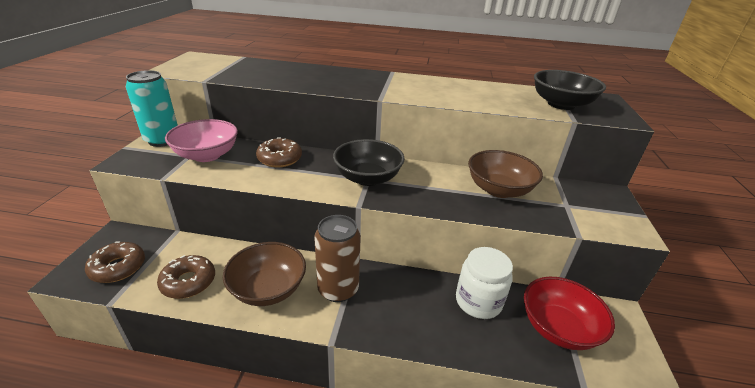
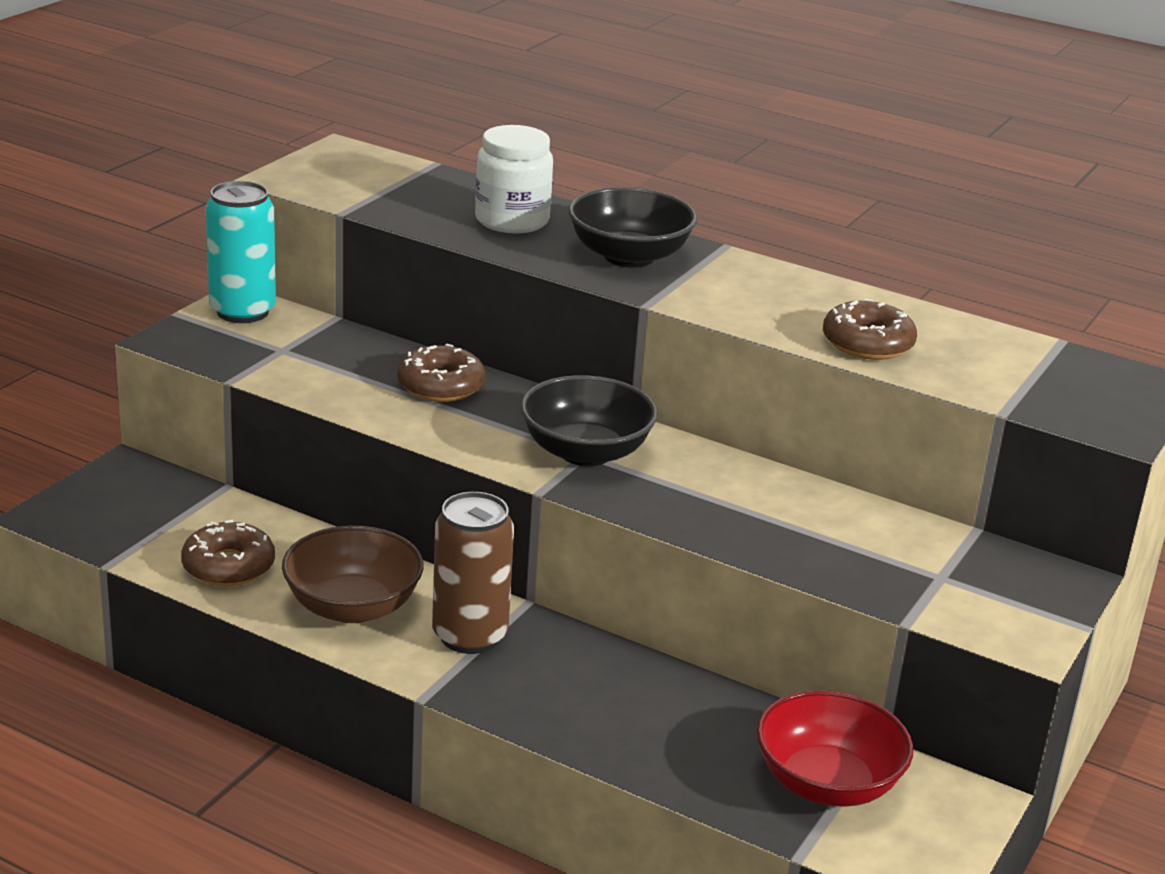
camera: 20 degrees right, 5 degrees down
(118, 267) = (124, 520): brown donut -> brown donut (867, 343)
(207, 155) = (312, 355): pink bowl -> none
(478, 301) = (710, 714): white jar -> white jar (512, 220)
(499, 189) = (828, 523): brown bowl -> none
(561, 104) = (1020, 378): black bowl -> black bowl (629, 256)

